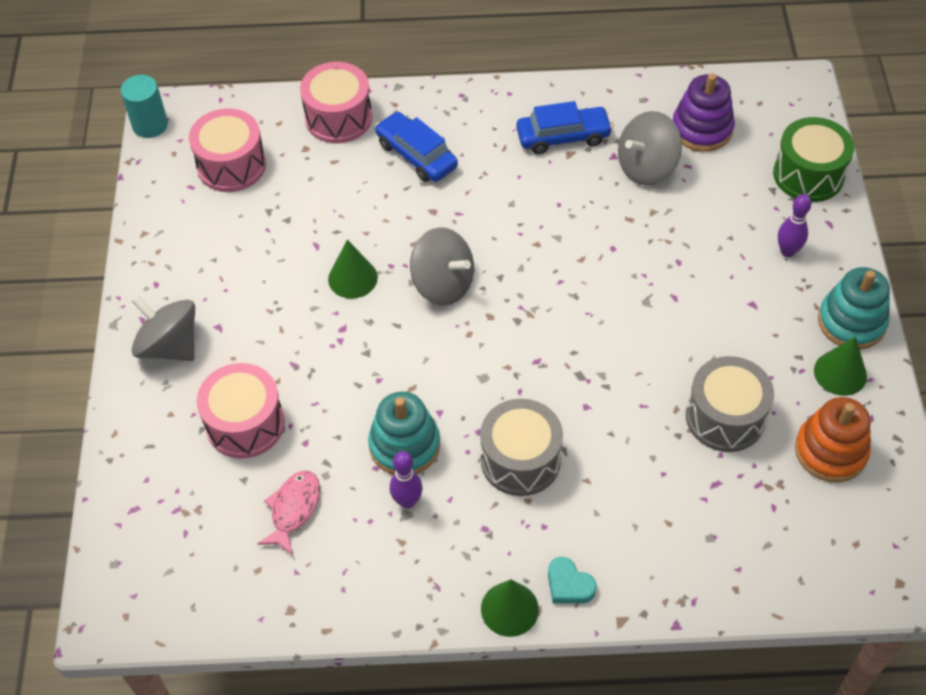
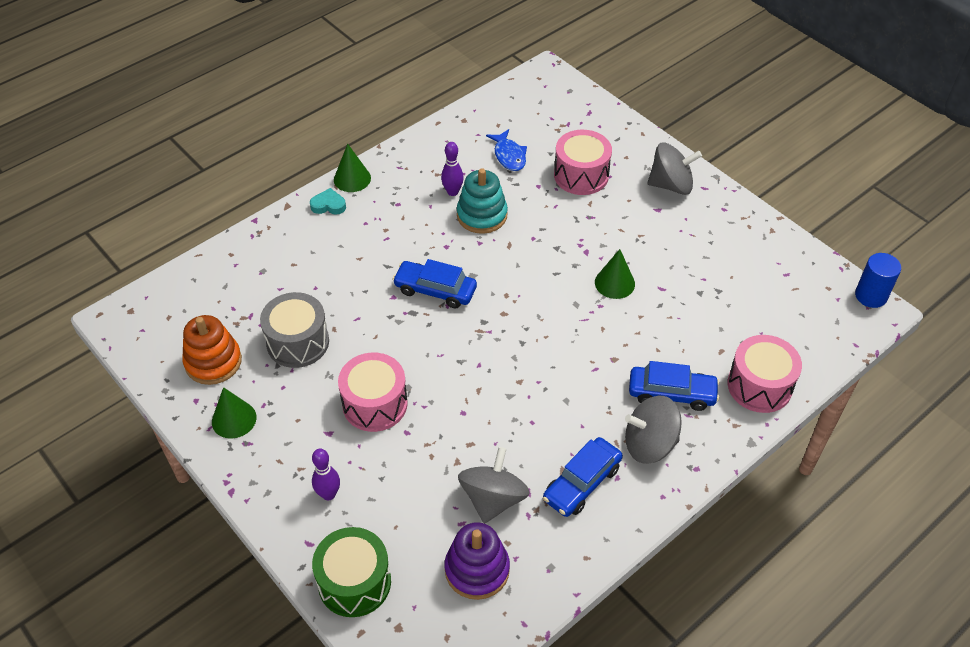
camera: 140 degrees right, 5 degrees down
(150, 125) = (871, 296): turquoise cylinder -> blue cylinder
(231, 165) = (781, 304): pink drum -> pink drum (375, 404)
(293, 509) = (509, 156): pink fish -> blue fish
(443, 284) = (554, 314): grey spinning top -> grey spinning top (649, 444)
(520, 460) = (408, 246): grey drum -> none
(536, 385) = (435, 290): none -> blue car
(851, 322) = (245, 464): turquoise stacking toy -> none

